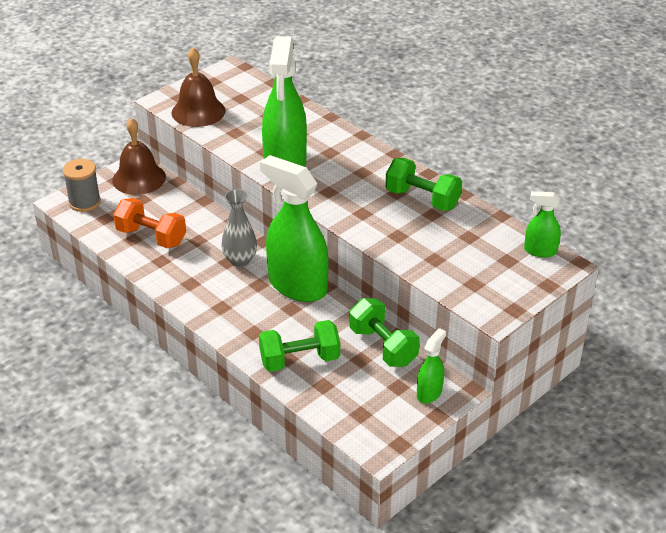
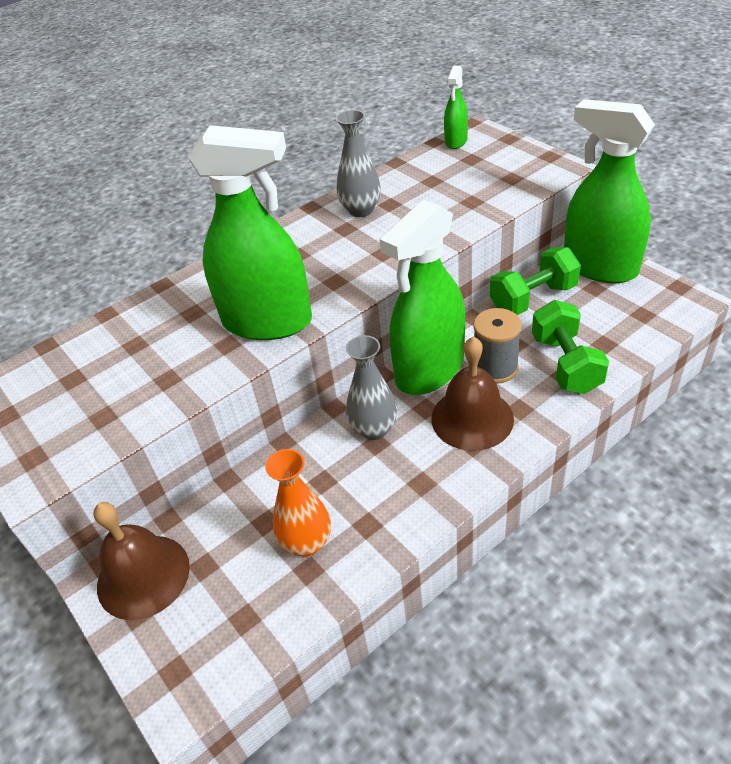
camera: 80 degrees left, 5 degrees up
(84, 202) = (189, 660): grey spool -> grey spool (495, 368)
(151, 237) = (307, 542): orange dumbbell -> orange vase
(198, 111) = (89, 428): brown bell -> brown bell (472, 418)
(422, 199) = (361, 210): green dumbbell -> grey vase
(429, 393) = (599, 267): green spray bottle -> green spray bottle, size x2.13

